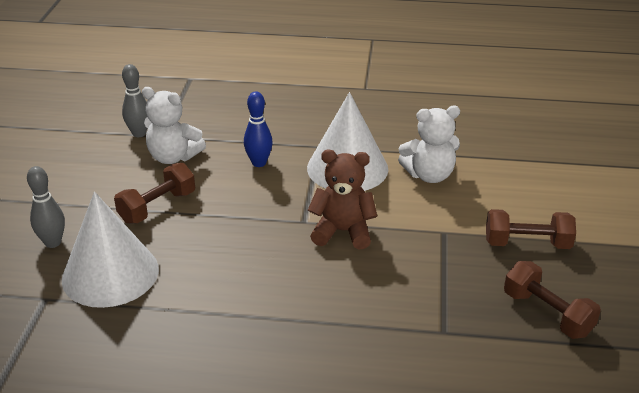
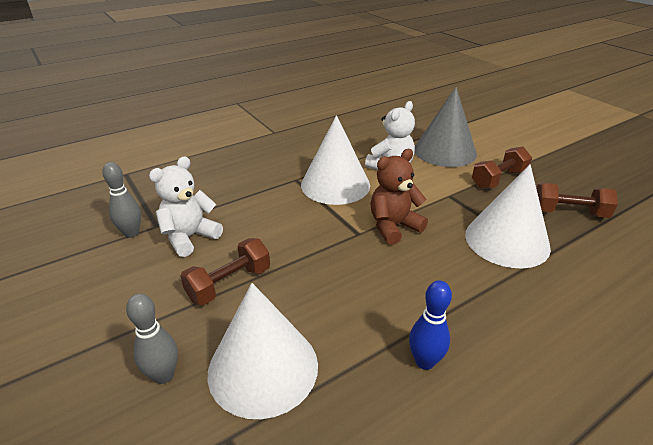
camera: 40 degrees left, 0 degrees up
(157, 207) = (229, 284): brown dumbbell -> brown dumbbell turned 45 degrees clockwise
(173, 157) = (190, 237): white teddy bear -> white teddy bear turned 150 degrees clockwise
(259, 163) = (268, 209): blue bowling pin -> blue bowling pin (424, 362)
(430, 299) = (507, 240): none -> white cone
(517, 186) = (444, 151): none -> grey cone

